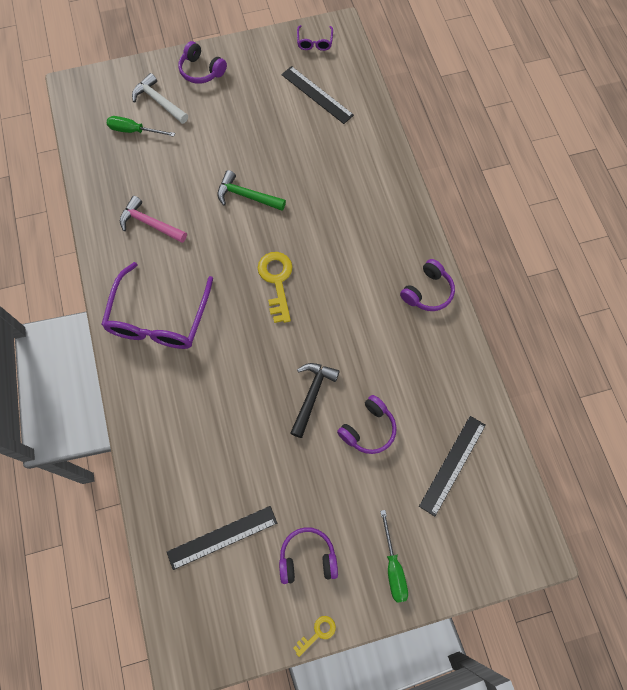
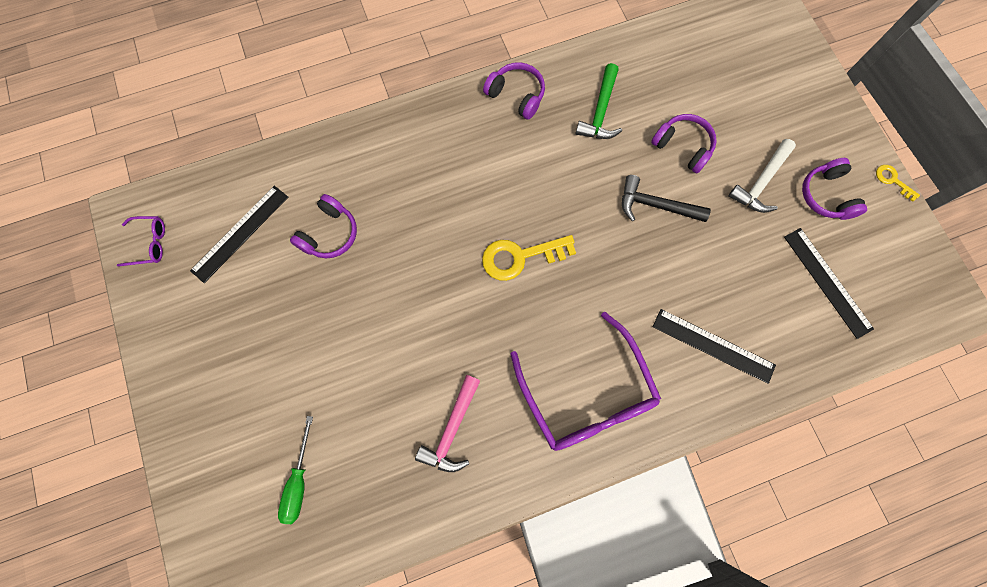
camera: 95 degrees left, 5 degrees up
(159, 101) = (246, 452): white hammer -> white hammer (761, 182)
(159, 318) = (586, 394): purple glasses -> purple glasses turned 60 degrees clockwise
(201, 70) = (191, 397): purple headphones -> purple headphones (329, 233)
(247, 196) = (402, 306): green hammer -> green hammer (600, 111)
(393, 567) = (814, 117): green screwdriver -> none
(452, 464) = (704, 69): black ruler -> black ruler (713, 345)

